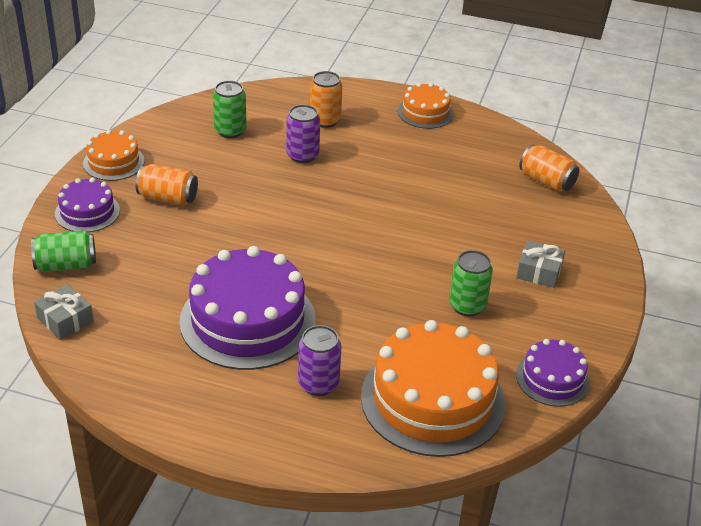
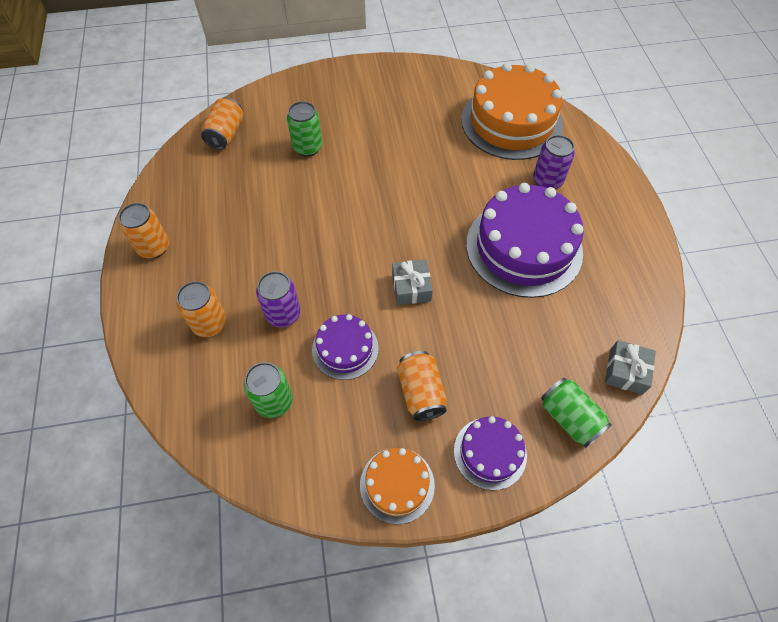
camera: 115 degrees left, 20 degrees up
(425, 112) = (154, 247): orange cake -> orange can
(467, 306) = (411, 133): green can -> green can (307, 147)
(539, 272) = (346, 109): grey gift -> grey gift (411, 287)
(552, 379) = (447, 76): purple cake -> purple cake (345, 349)

